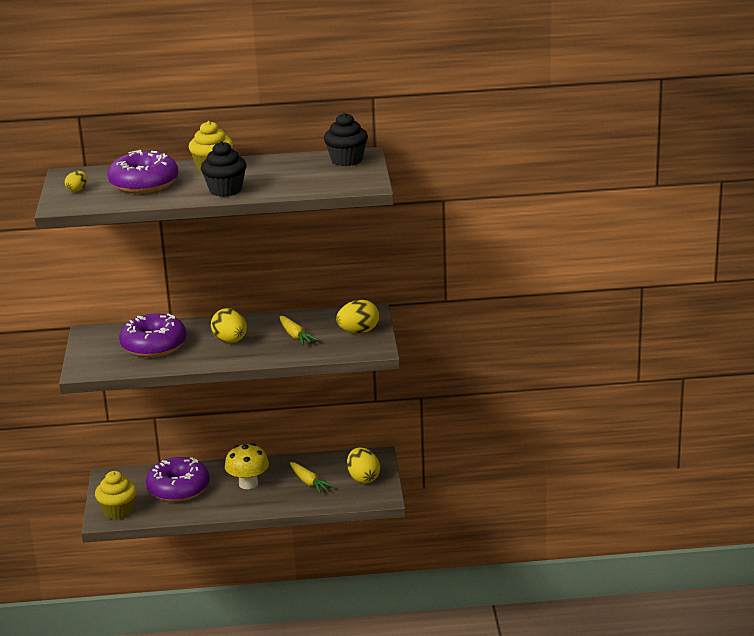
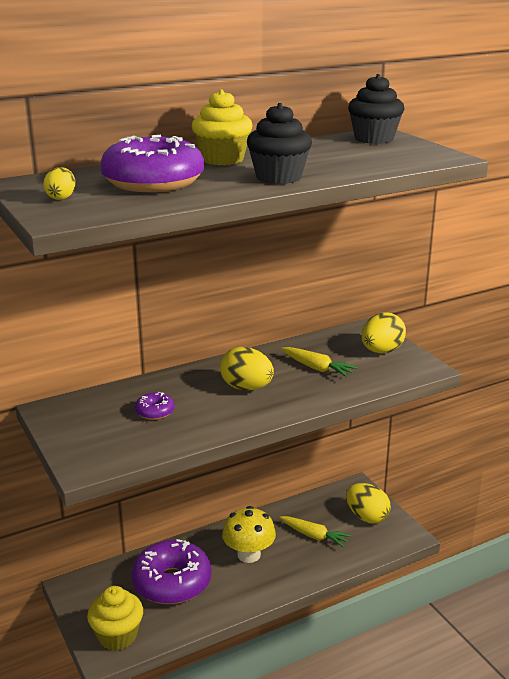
camera: 25 degrees left, 0 degrees up
(154, 346) = (155, 412): purple donut -> purple donut, size x0.44

